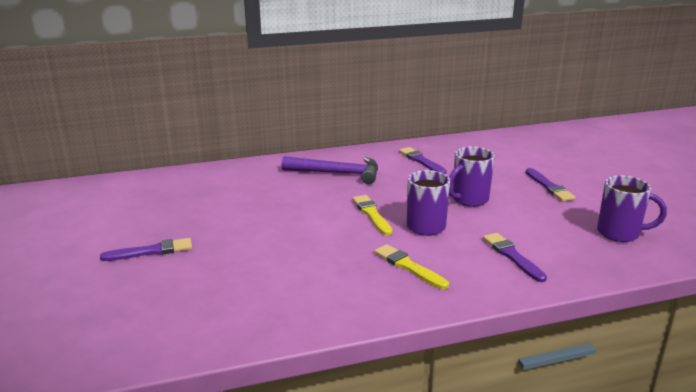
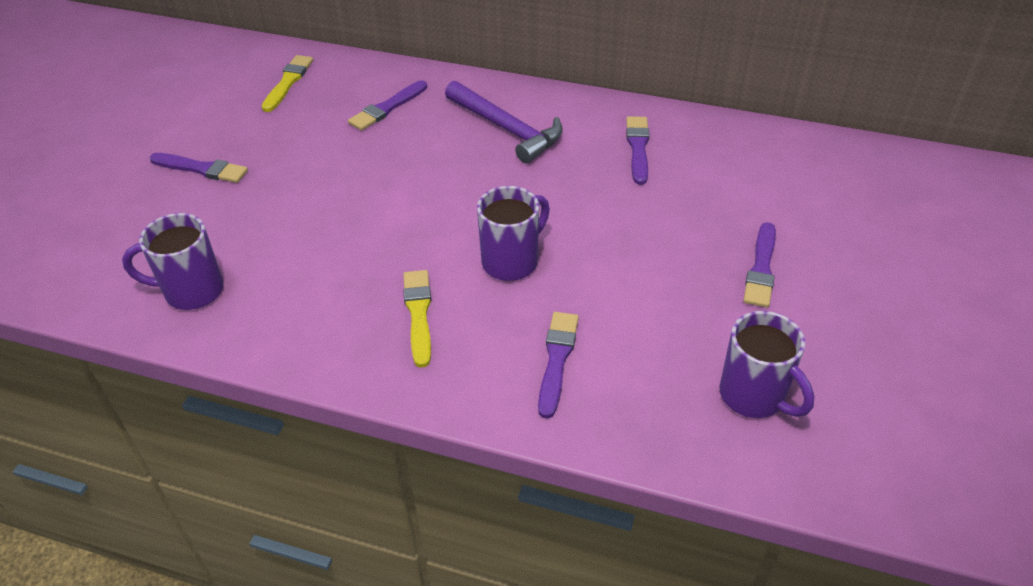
camera: 35 degrees right, 20 degrees up
(247, 185) = (387, 108): none -> purple brush
(371, 214) = (470, 214): yellow brush -> yellow brush (288, 82)
(469, 200) = (617, 242): purple mug -> purple mug (191, 291)

